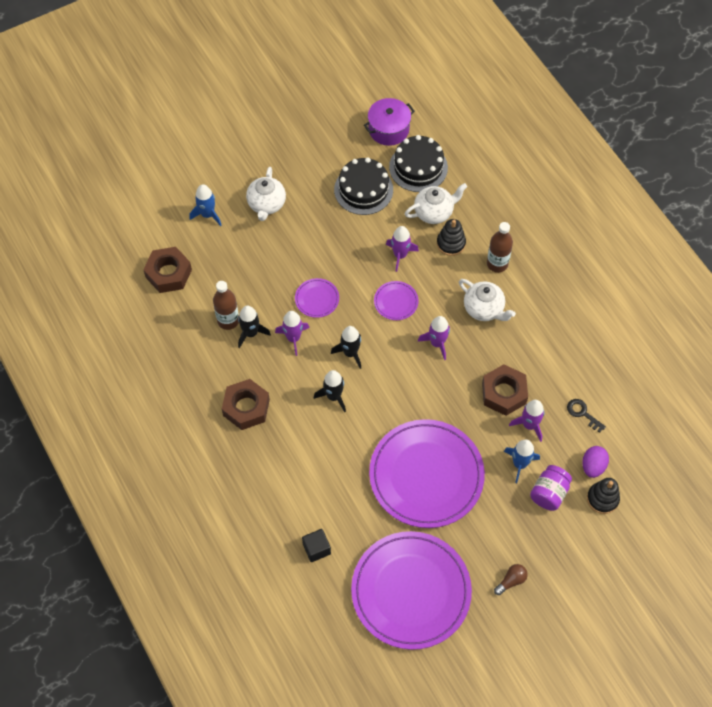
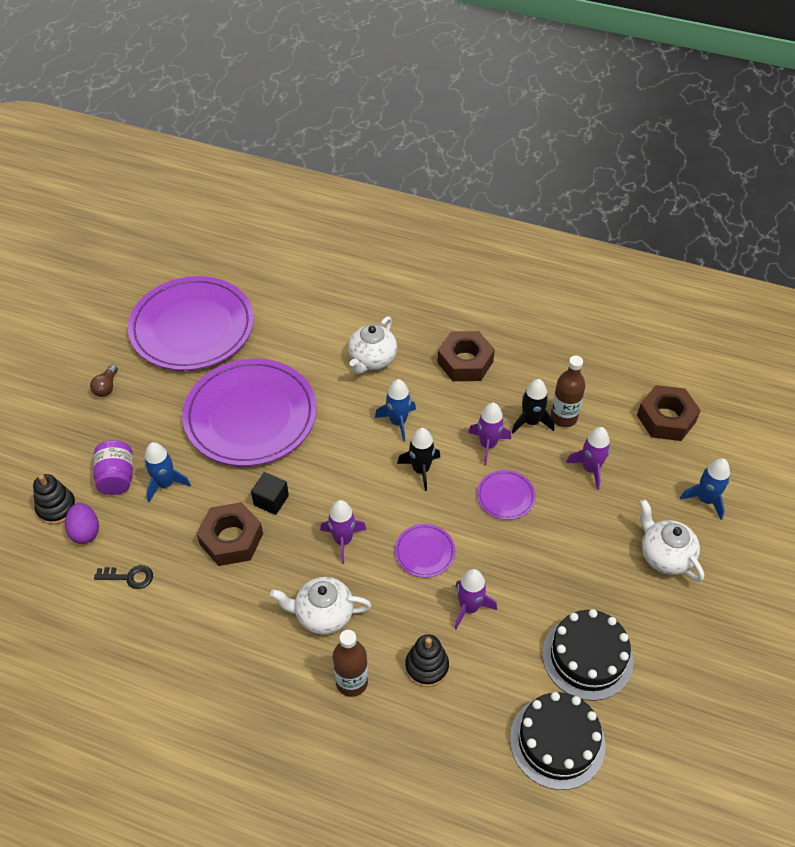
camera: 140 degrees right, 10 degrees down
(316, 549) = (299, 307): black cube -> black cube (271, 500)
(333, 396) = (398, 422): black rocket -> blue rocket
(388, 129) = (645, 769): purple pot -> none
(434, 212) = (481, 693): white teapot -> white teapot (372, 360)
(529, 425) = (181, 526): purple rocket -> purple rocket (590, 469)

